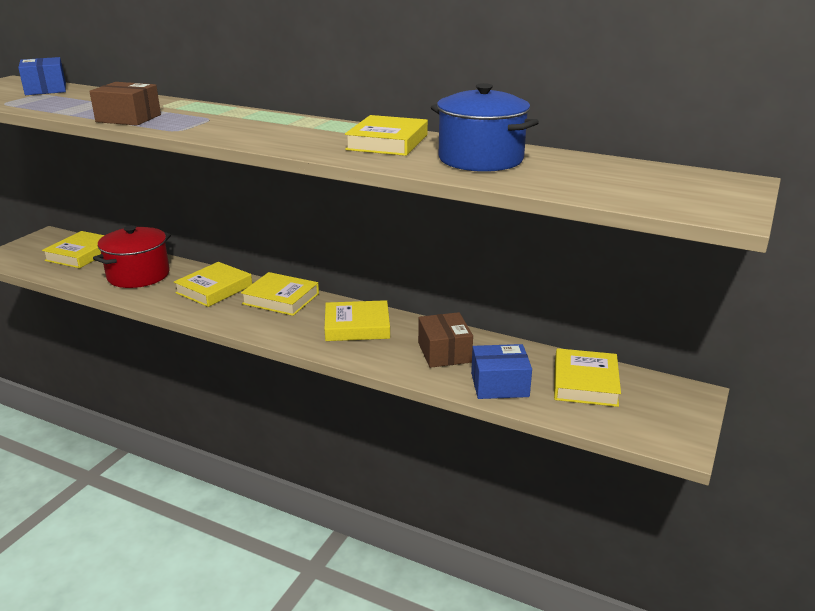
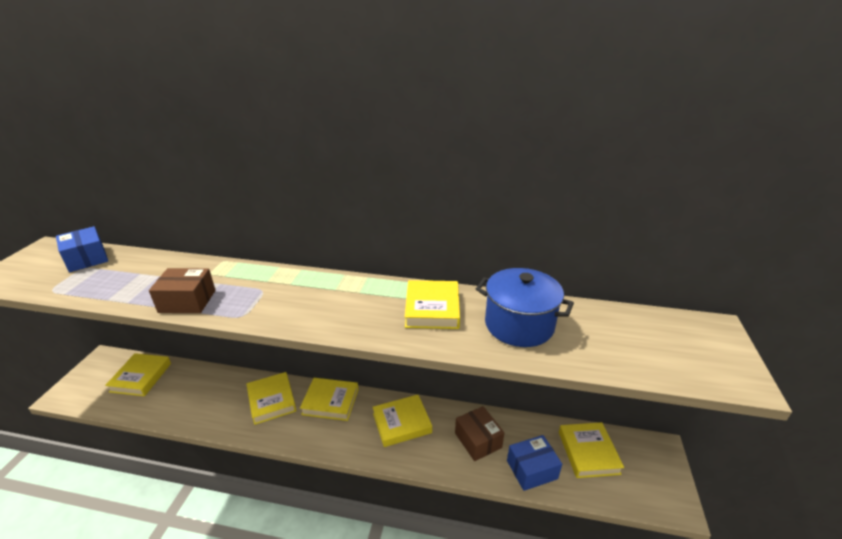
camera: 15 degrees left, 5 degrees up
(138, 275) = (201, 395): red pot -> none
(214, 289) = (271, 400): yellow book -> yellow book turned 45 degrees counterclockwise

